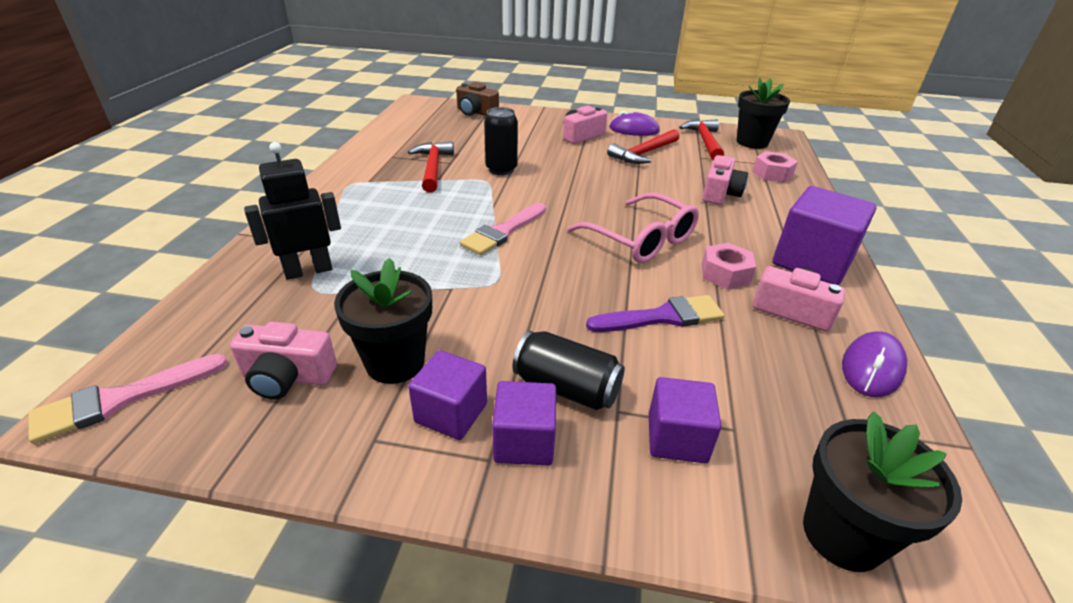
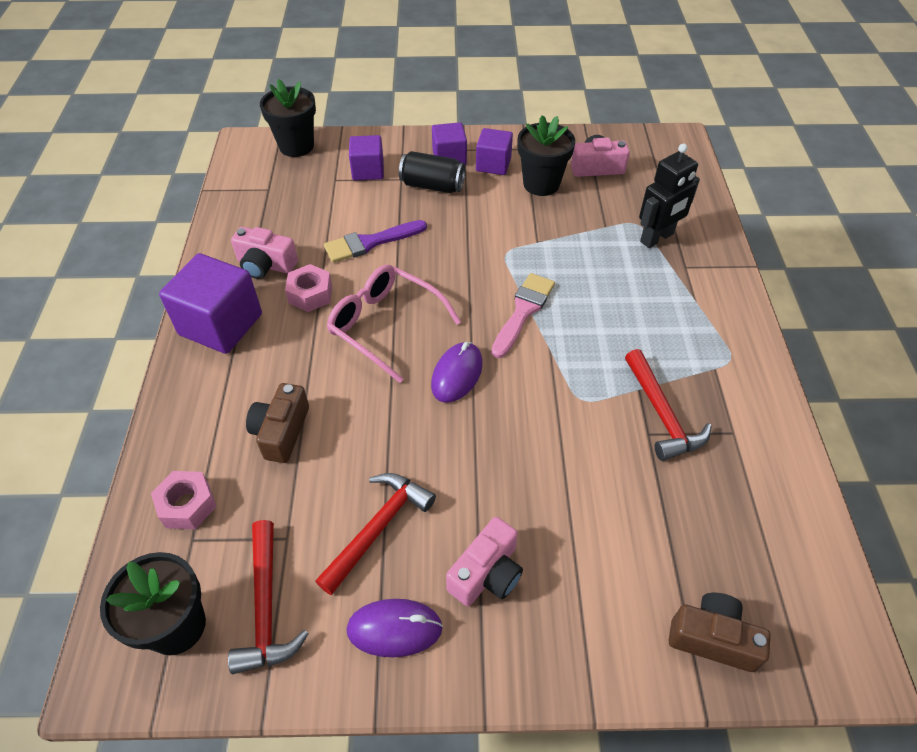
camera: 170 degrees right, 15 degrees up
(122, 399) = (670, 146): pink brush -> none
(501, 169) = (573, 430): black can -> none
(720, 193) = (281, 432): pink camera -> brown camera
(872, 368) = (230, 227): purple mouse -> purple mouse (457, 374)

